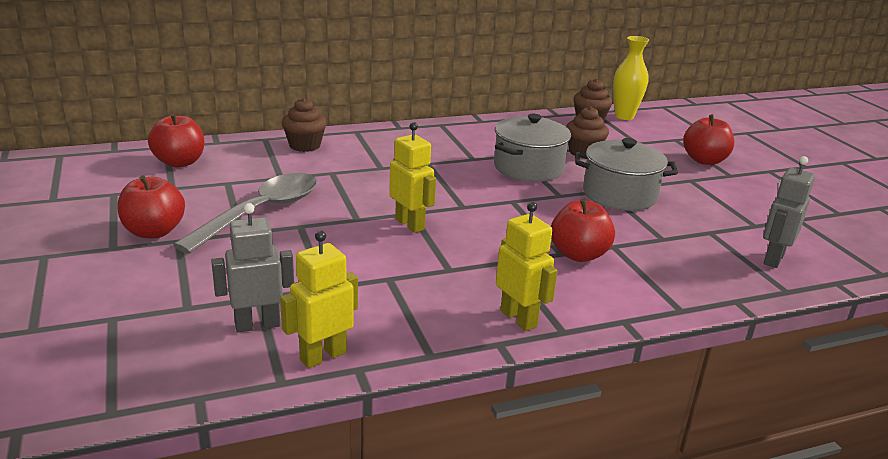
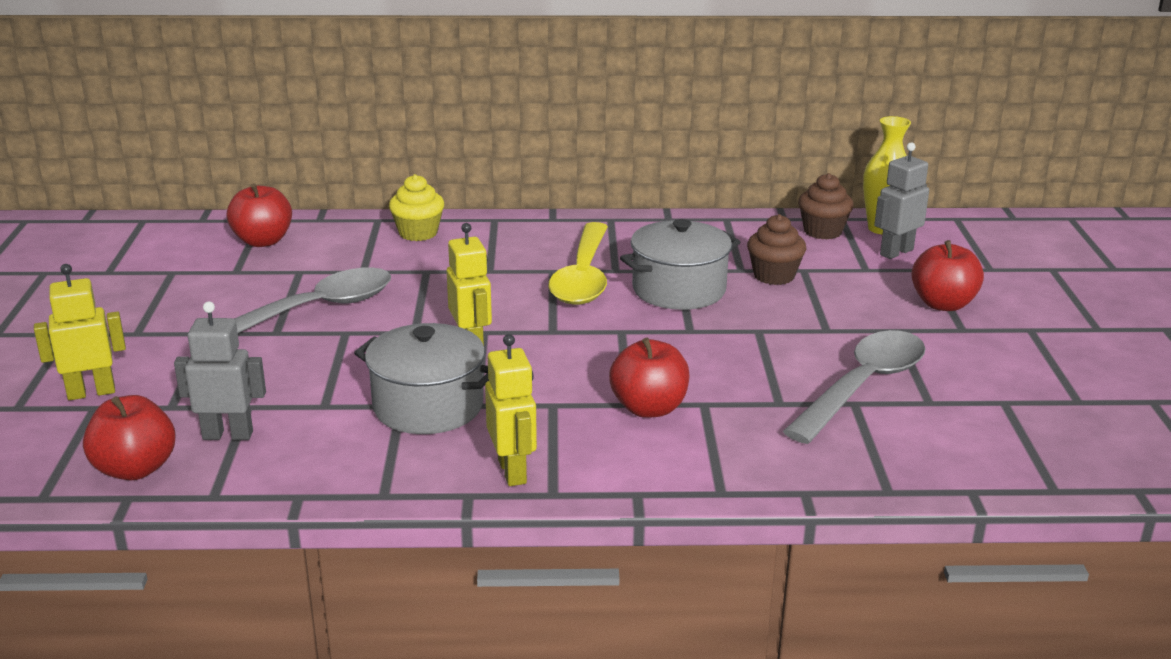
camera: 20 degrees right, 0 degrees up
(154, 232) = (187, 320): red apple -> red apple (135, 469)
(305, 145) = (418, 233): brown cupcake -> yellow cupcake
(323, 356) = (271, 477): yellow robot -> yellow robot (91, 392)
(454, 165) = (583, 277): none -> yellow spoon
(619, 195) = (772, 339): grey pot -> grey pot (428, 406)
(705, 220) = (863, 386): none -> grey spoon
(773, 259) = (910, 449): grey robot -> grey robot (896, 252)

